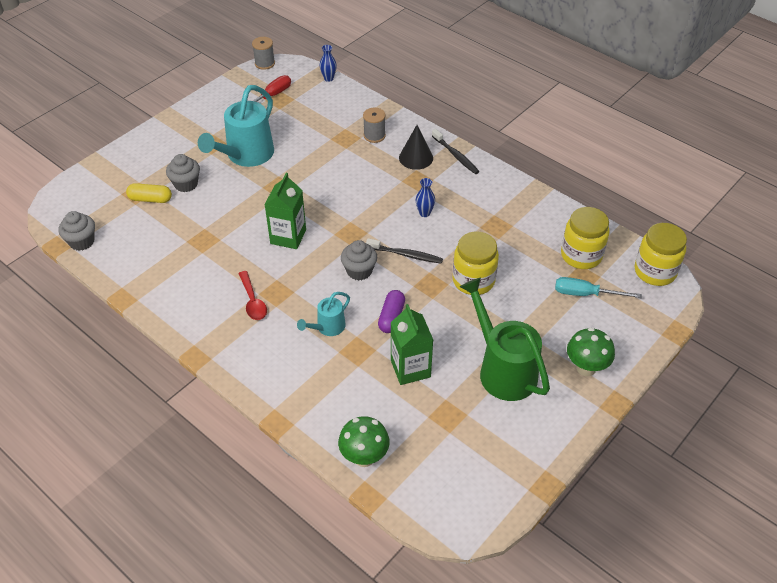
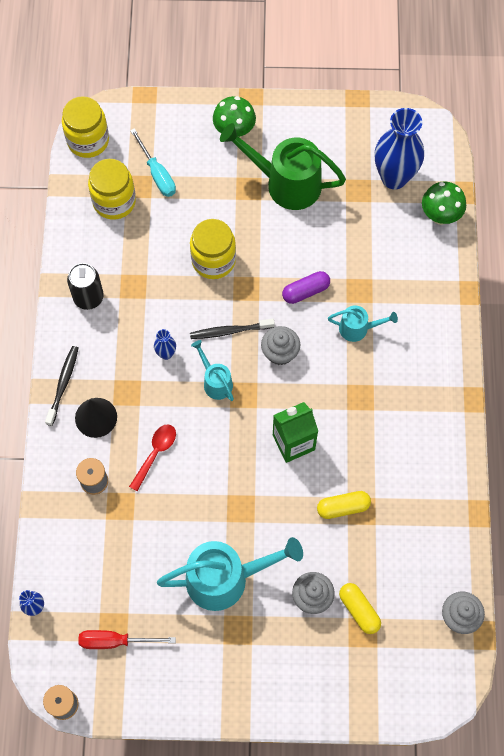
camera: 130 degrees left, 20 degrees up
(217, 233) = (343, 507): none -> yellow capsule
(253, 301) = (385, 406): red spoon -> red spoon (155, 453)
(376, 225) = (215, 381): none -> turquoise watering can
(406, 255) = (230, 331): black toothbrush -> black toothbrush turned 75 degrees counterclockwise
(410, 368) = (341, 242): green carton -> none
(435, 451) = (394, 177): none -> blue vase
(502, 369) = (285, 183): green watering can -> green watering can turned 90 degrees clockwise
(510, 199) = (88, 297): none -> black can

